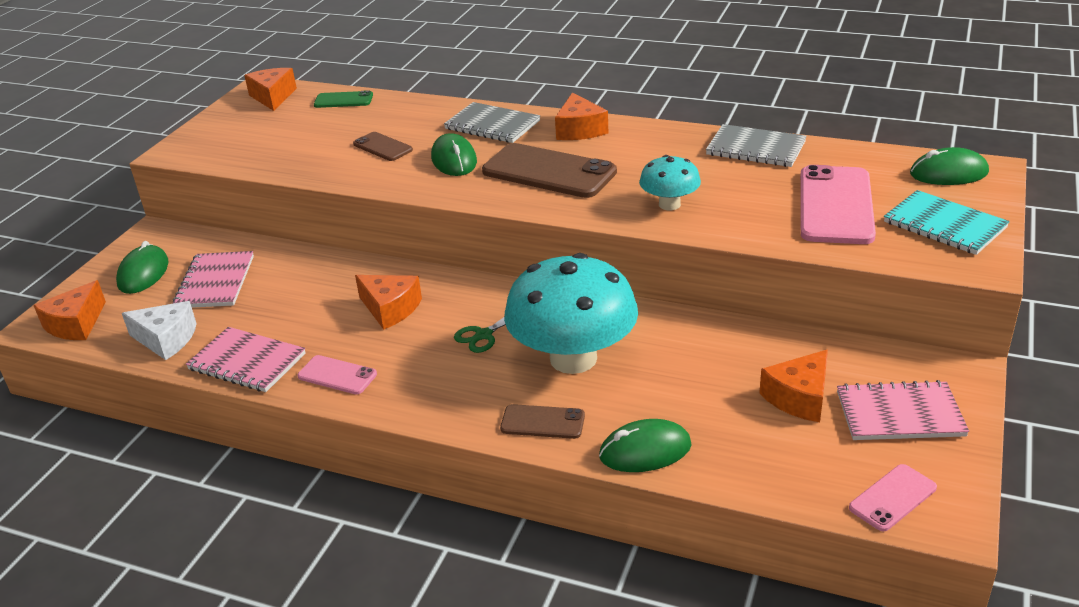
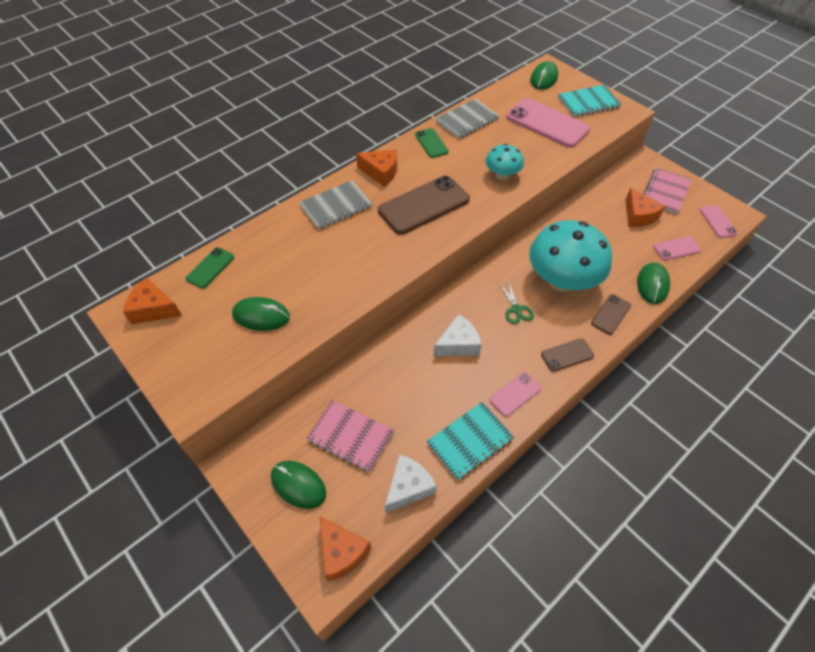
camera: 65 degrees left, 20 degrees up
(247, 362) = (470, 441): pink notebook -> turquoise notebook
(382, 147) = (314, 270): brown phone -> brown phone (567, 355)
(390, 309) = (458, 344): orange cheese -> white cheese
(454, 160) = (368, 241): green mouse -> green mouse (261, 316)
(674, 141) = (431, 143): none -> green phone
(761, 459) = (676, 248): none -> pink phone

